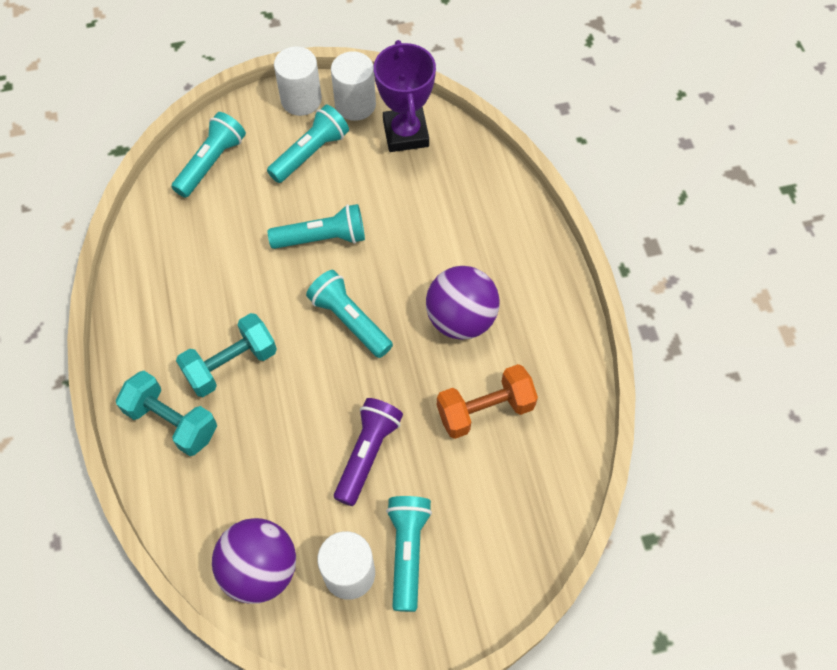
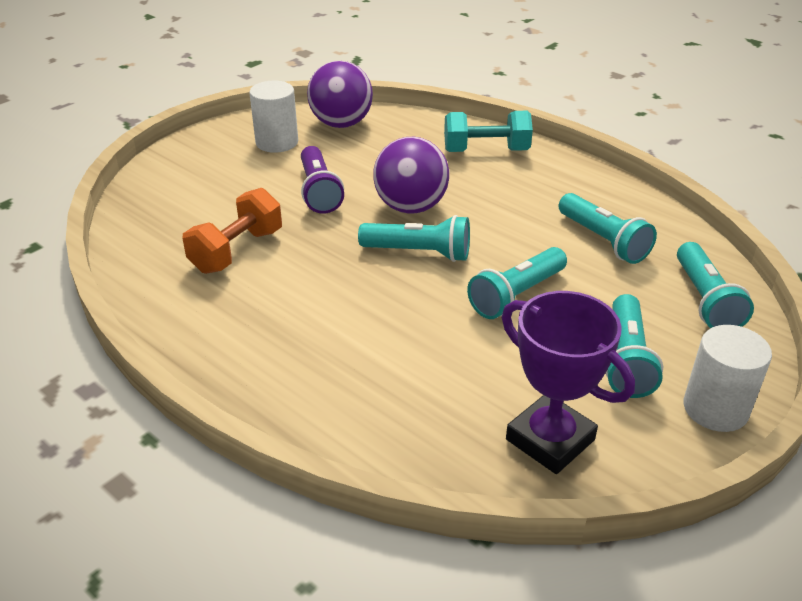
camera: 145 degrees right, 25 degrees down
(231, 364) = (484, 190): turquoise dumbbell -> none
(355, 104) = (650, 440): white cylinder -> none
(408, 552) = (241, 164): turquoise flashlight -> turquoise flashlight (603, 240)
(461, 319) = (312, 298): purple ball -> purple ball (411, 207)

